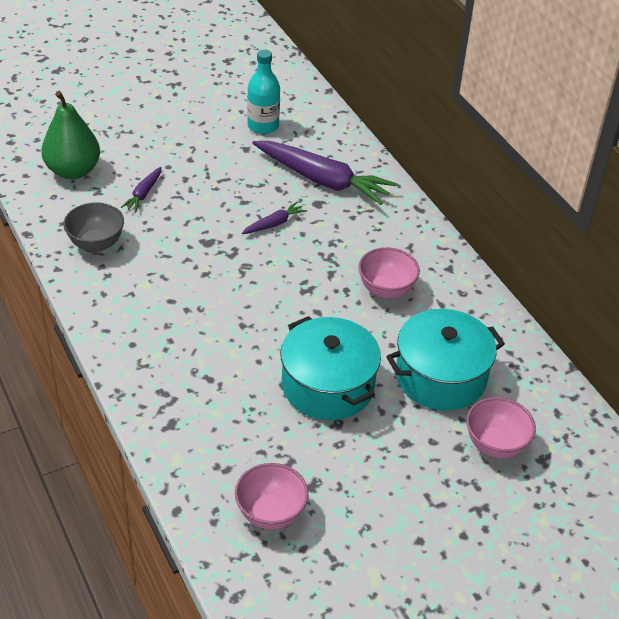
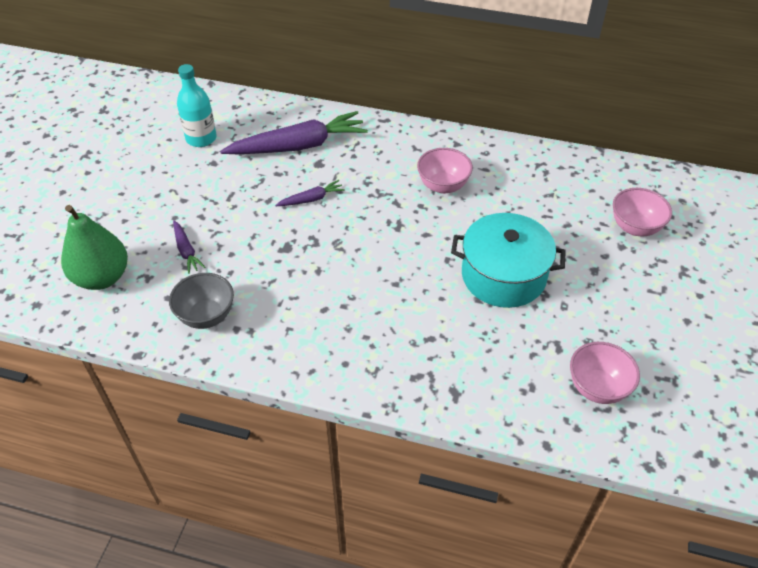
camera: 45 degrees left, 5 degrees up
(274, 224) = (311, 199): purple carrot -> purple carrot turned 60 degrees clockwise
(441, 376) = (551, 213): turquoise pot -> none

